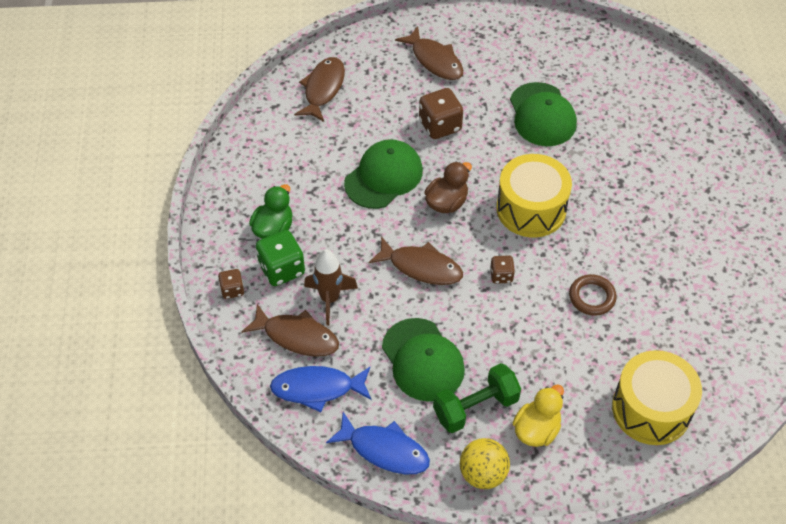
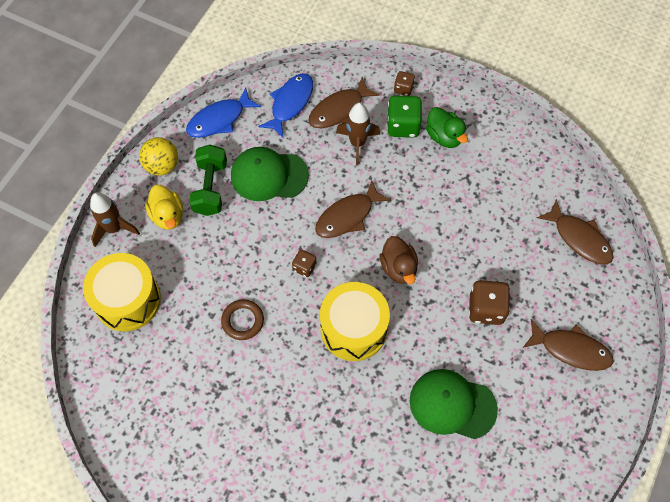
camera: 120 degrees right, 10 degrees up
(384, 176) = (453, 236): green cap -> none
(434, 60) = (571, 349): brown fish -> brown fish turned 150 degrees counterclockwise
(589, 474) = (114, 228): none -> brown rocket

